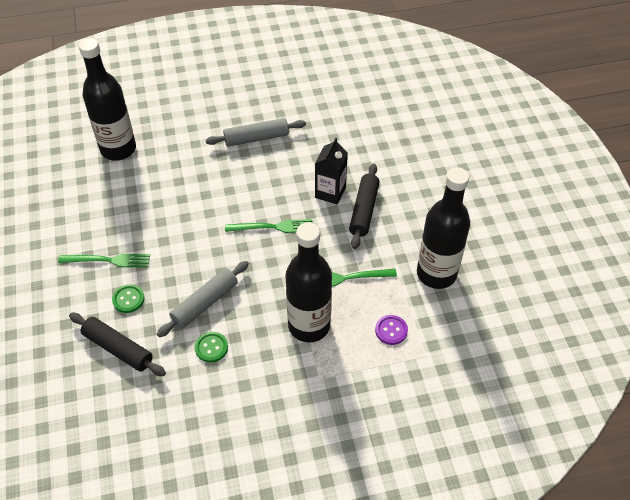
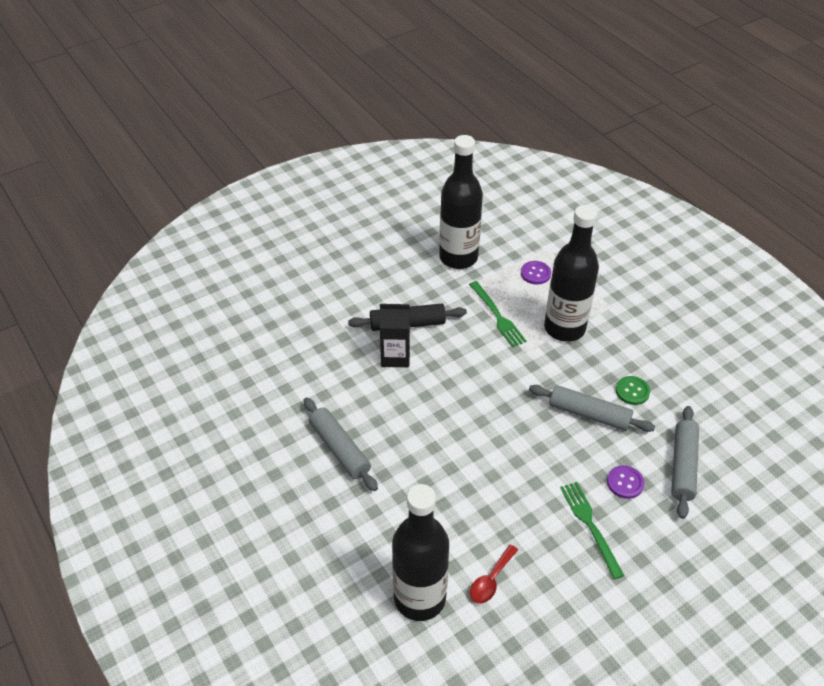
camera: 110 degrees left, 5 degrees down
(106, 188) = (491, 580): none -> red spoon
(118, 348) = (682, 466): black rolling pin -> grey rolling pin
(128, 299) = (625, 483): green button -> purple button
(273, 227) = (466, 390): green fork -> none

